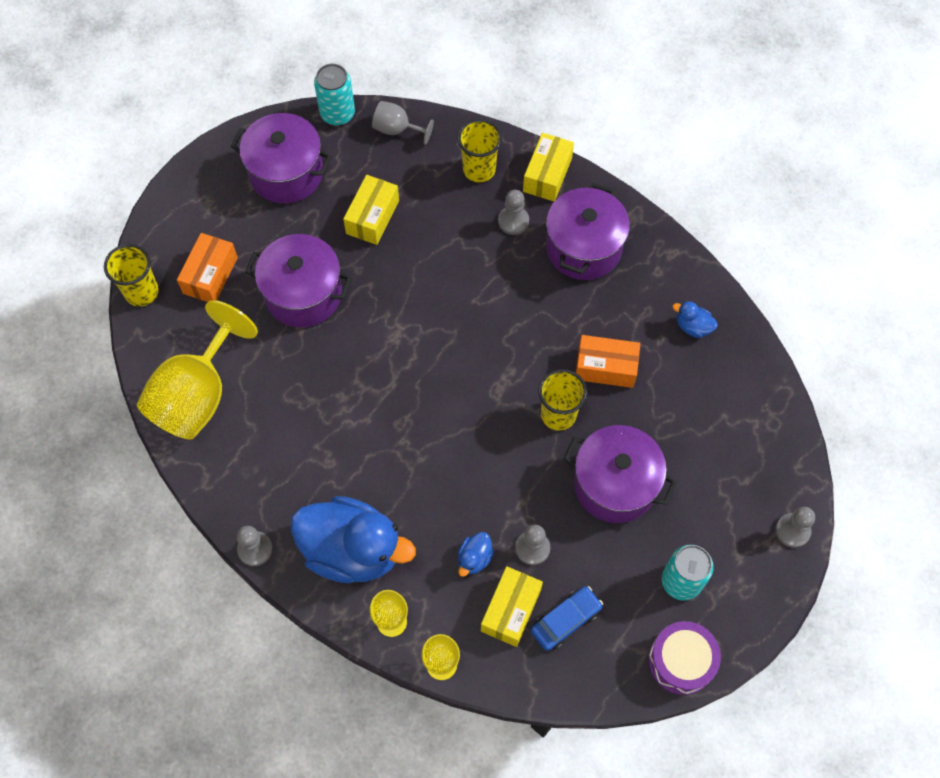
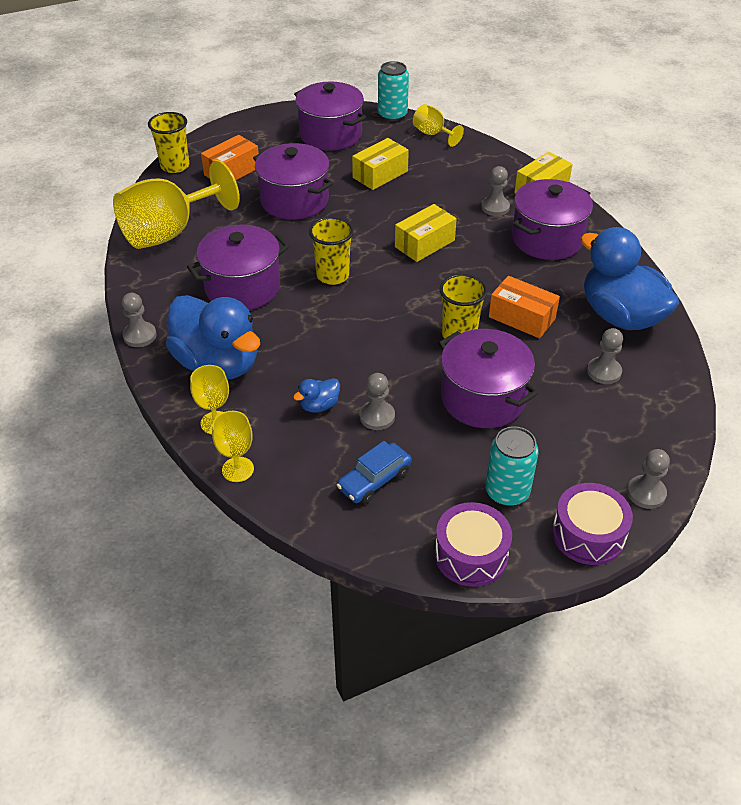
camera: 25 degrees right, 20 degrees down
(319, 441) = (242, 287): none -> purple pot
(397, 129) = (433, 134): grey goblet -> yellow goblet
(479, 169) = (485, 171): yellow cup -> yellow cup (332, 275)
(510, 610) = (327, 453): yellow box -> yellow box (424, 243)
(565, 620) = (374, 480): blue car -> blue car turned 150 degrees clockwise
(693, 327) = (620, 316): blue duck -> blue duck, size x2.46
(705, 405) = (604, 372): none -> grey pawn
(764, 596) = (588, 534): none -> purple drum

